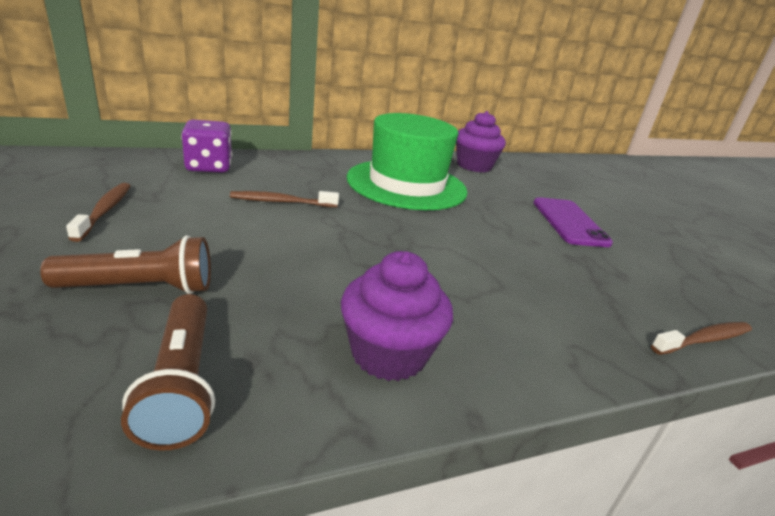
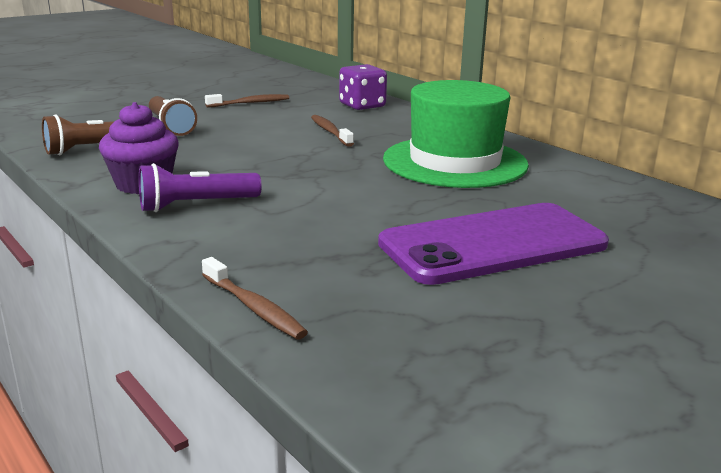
camera: 75 degrees right, 5 degrees down
(474, 166) = (599, 186): purple cupcake -> none
(475, 326) = (196, 205): none -> purple flashlight
(569, 222) = (493, 244): purple phone -> purple phone, size x1.56

